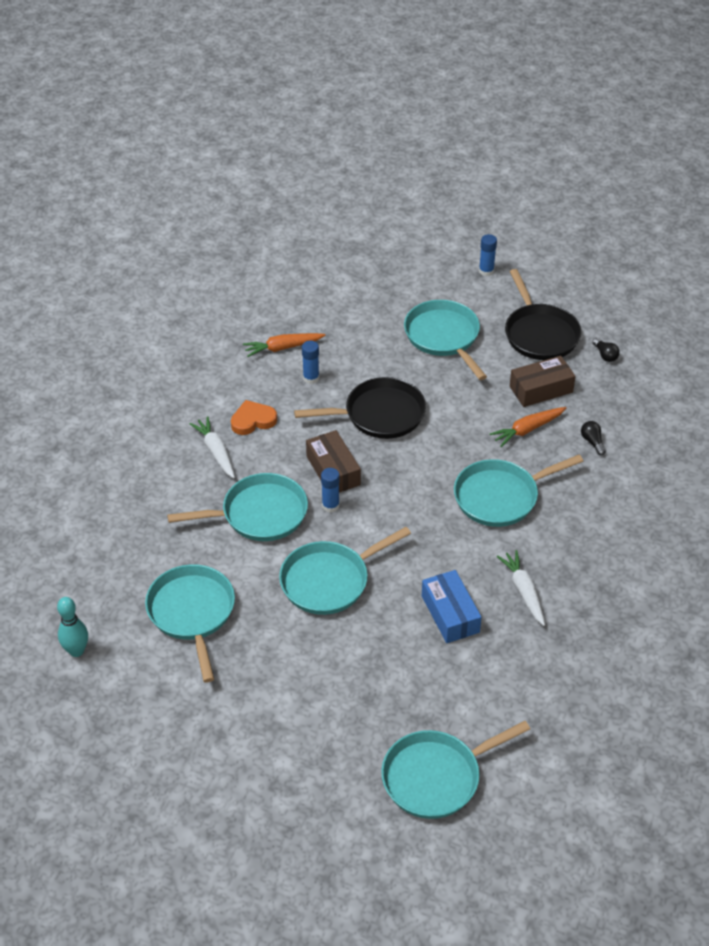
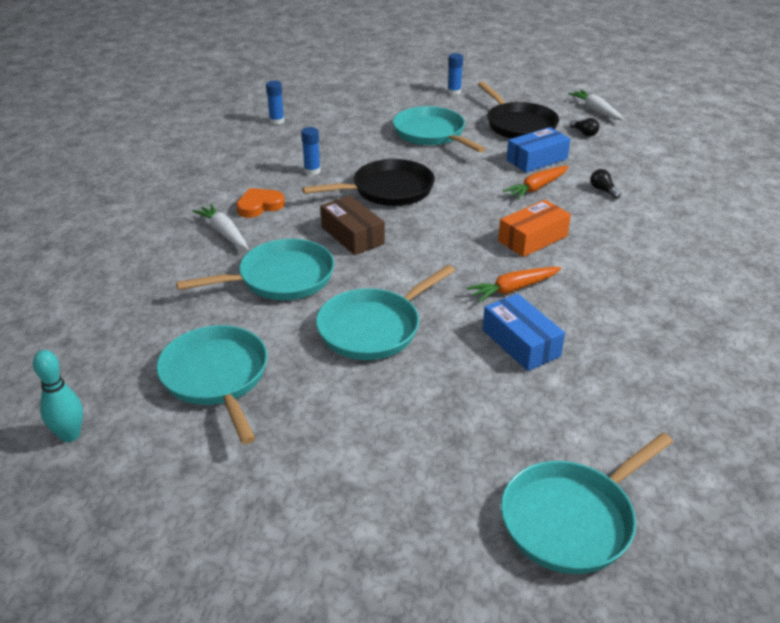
camera: 10 degrees left, 10 degrees down
(282, 348) = (279, 153): orange carrot -> orange carrot (513, 289)
(330, 506) = (357, 263): blue glue stick -> blue glue stick (277, 121)
(500, 497) = (533, 239): turquoise pan -> orange box
(523, 591) = (592, 313): white carrot -> white carrot (595, 110)
(541, 389) = (537, 159): brown box -> blue box

